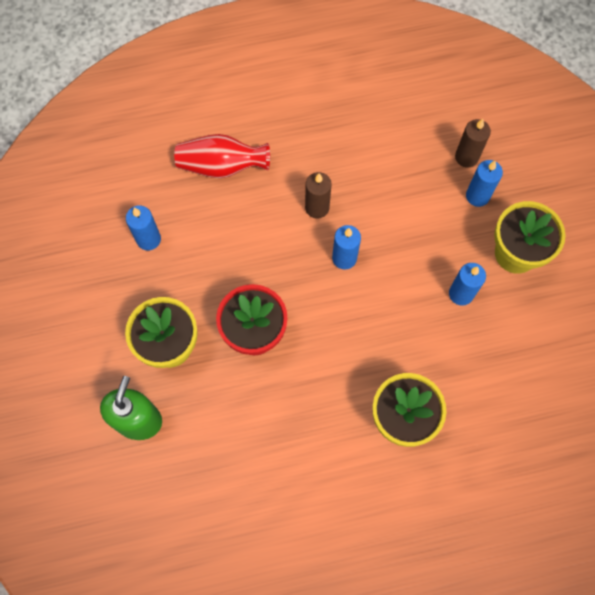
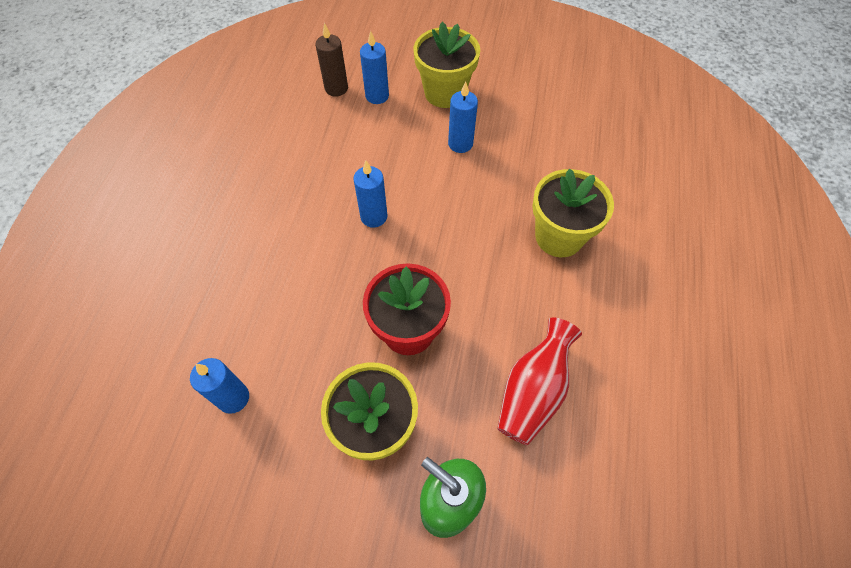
camera: 65 degrees left, 10 degrees down
(221, 166) = (201, 285): red vase -> red vase (533, 391)
(317, 207) = (307, 218): brown candle -> none

